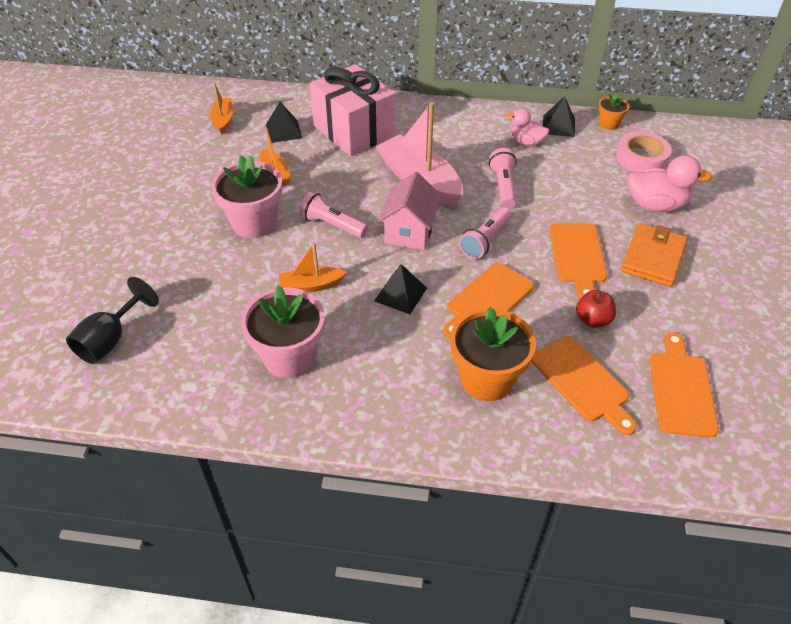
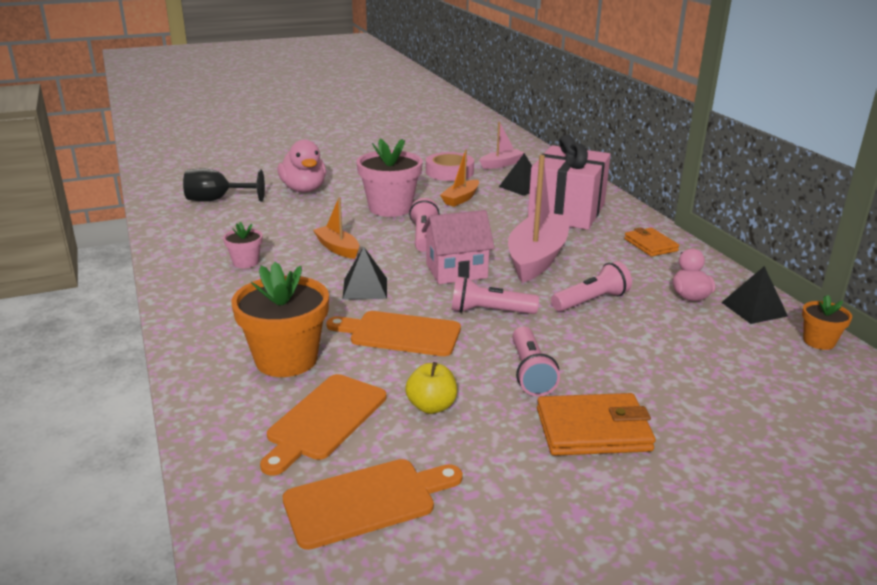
camera: 60 degrees right, 20 degrees down
(223, 120) = (501, 164): orange boat -> pink boat
(289, 357) = (246, 262): pink flower pot -> pink flower pot, size x0.51
(443, 120) = (650, 245): none -> orange wallet
(577, 256) = (530, 373): orange cutting board -> pink flashlight
(593, 320) = (431, 406): red apple -> yellow apple
(641, 157) = (788, 380): pink tape -> pink tape (449, 172)
(655, 205) = (704, 411): pink duck -> pink duck (304, 189)

